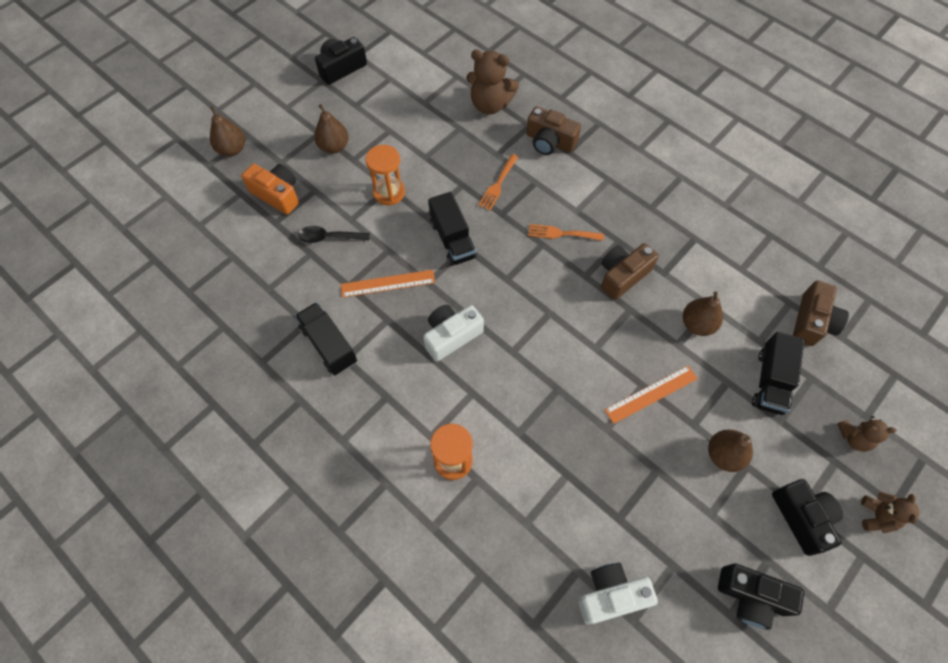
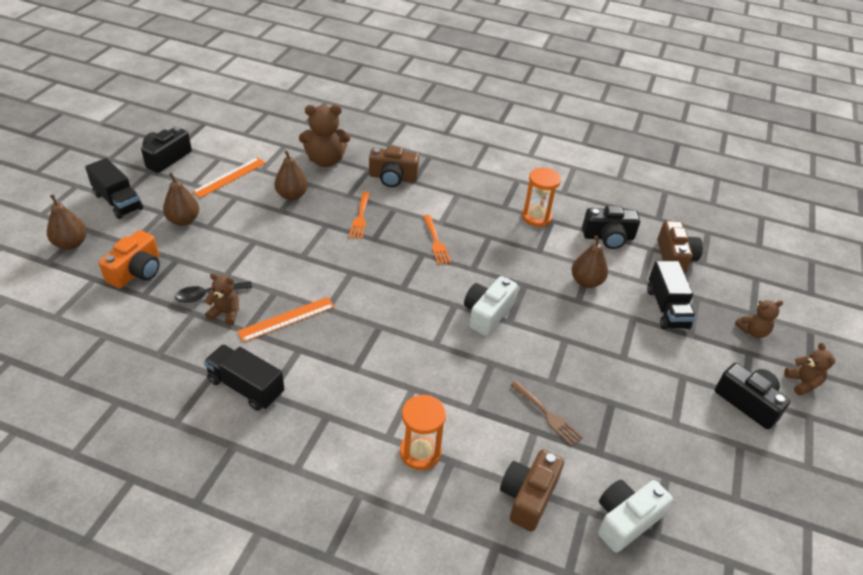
camera: 25 degrees left, 20 degrees down
(277, 194) = (136, 271): orange camera -> orange camera turned 105 degrees clockwise
(337, 262) = (226, 313): none -> brown teddy bear
(389, 192) = (256, 245): orange hourglass -> orange hourglass (536, 217)
(451, 336) = (370, 346): white camera -> white camera (487, 314)
(453, 240) = (336, 269): black truck -> black truck (118, 201)
(561, 233) = (436, 242): orange fork -> orange fork turned 90 degrees counterclockwise
(587, 462) = (548, 415): none -> brown fork
(622, 276) = (505, 261): brown camera -> brown camera (528, 496)
(651, 394) = (575, 344): orange ruler -> orange ruler (229, 177)
(723, 455) = (660, 374): brown pear -> brown pear (292, 195)
(751, 597) = (743, 478): black camera -> black camera (608, 237)

